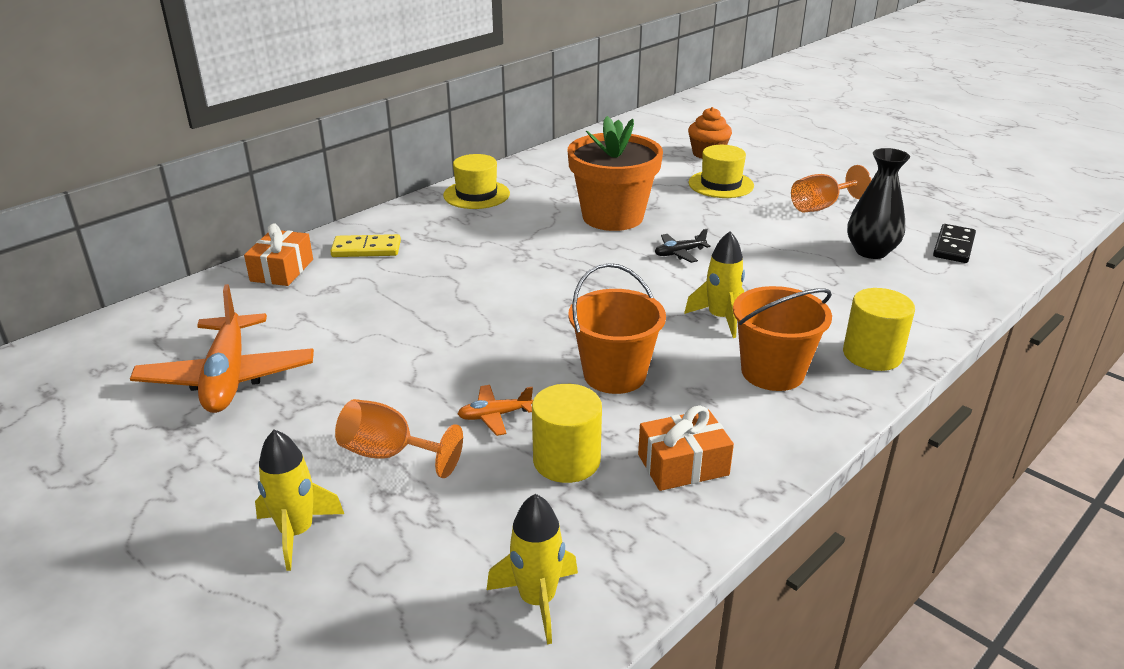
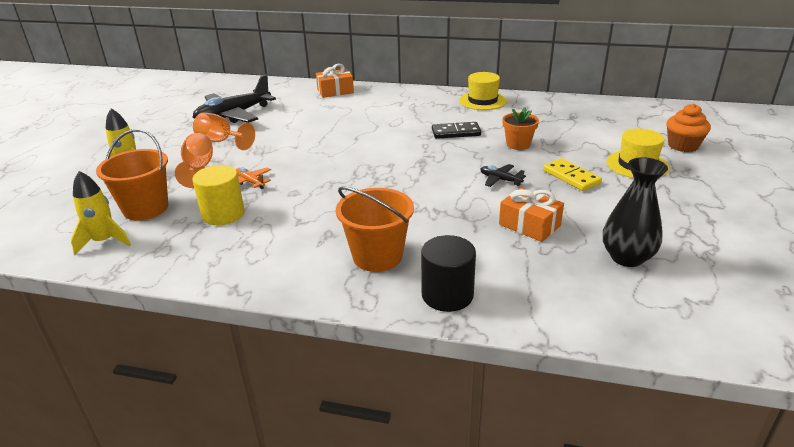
camera: 60 degrees right, 0 degrees up
(228, 377) = (233, 115): orange plane -> black plane
(366, 249) = (379, 99): yellow domino -> yellow domino (571, 177)
(612, 217) = (518, 144): orange flower pot -> orange flower pot, size x0.48
(614, 375) = (321, 202): orange bucket -> orange bucket (146, 208)
(683, 465) = (243, 251): orange gift -> orange gift (529, 225)
(720, 318) = (428, 218): yellow rocket -> none
(821, 207) = (674, 215): orange goblet -> orange goblet (221, 141)
(872, 355) = (447, 295): yellow cylinder -> black cylinder
(953, 246) = (711, 302): black domino -> black domino (456, 132)

